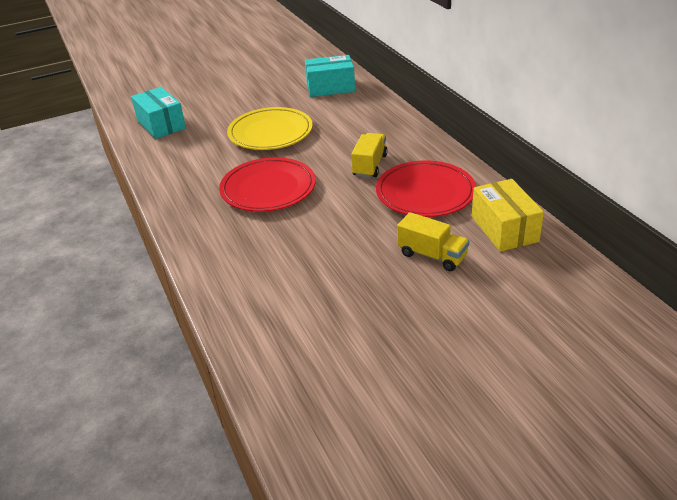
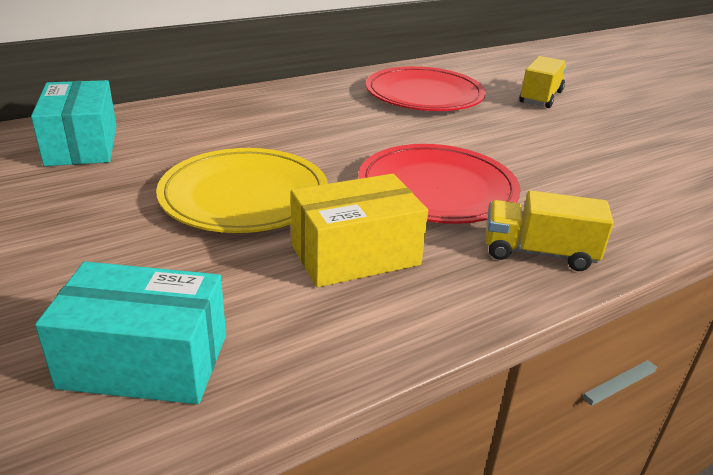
camera: 100 degrees left, 5 degrees down
(161, 124) = (145, 361): turquoise box -> turquoise box turned 45 degrees clockwise
(370, 165) = (364, 120): yellow truck -> yellow truck (539, 253)
(504, 229) = (480, 69): yellow box -> yellow box (355, 254)

